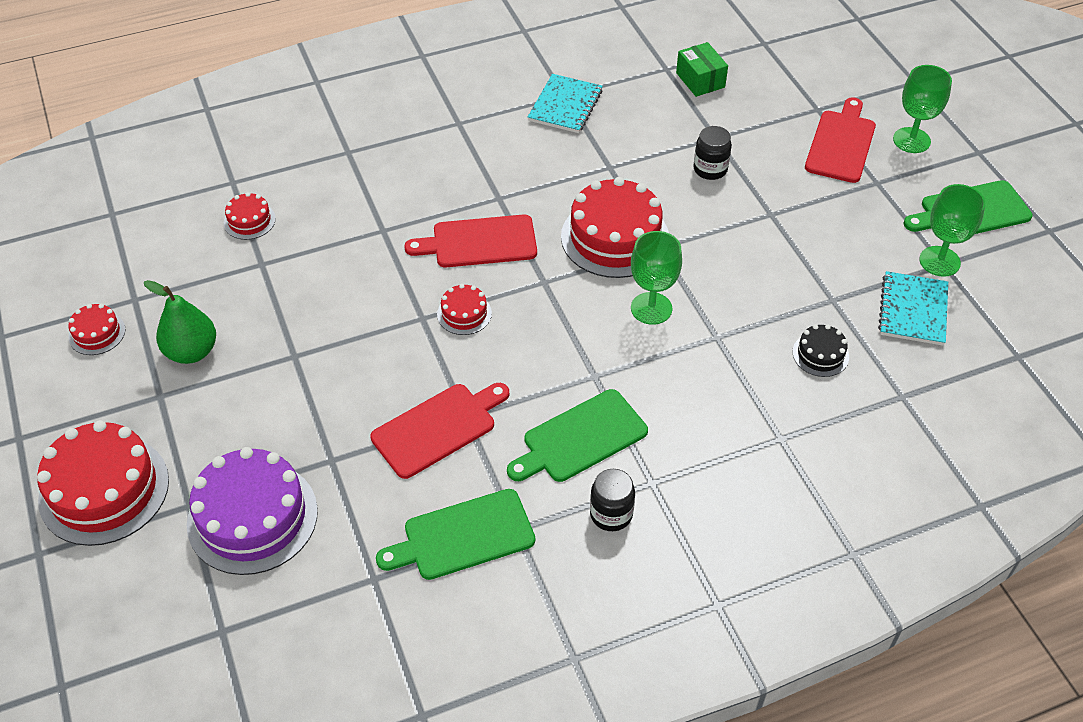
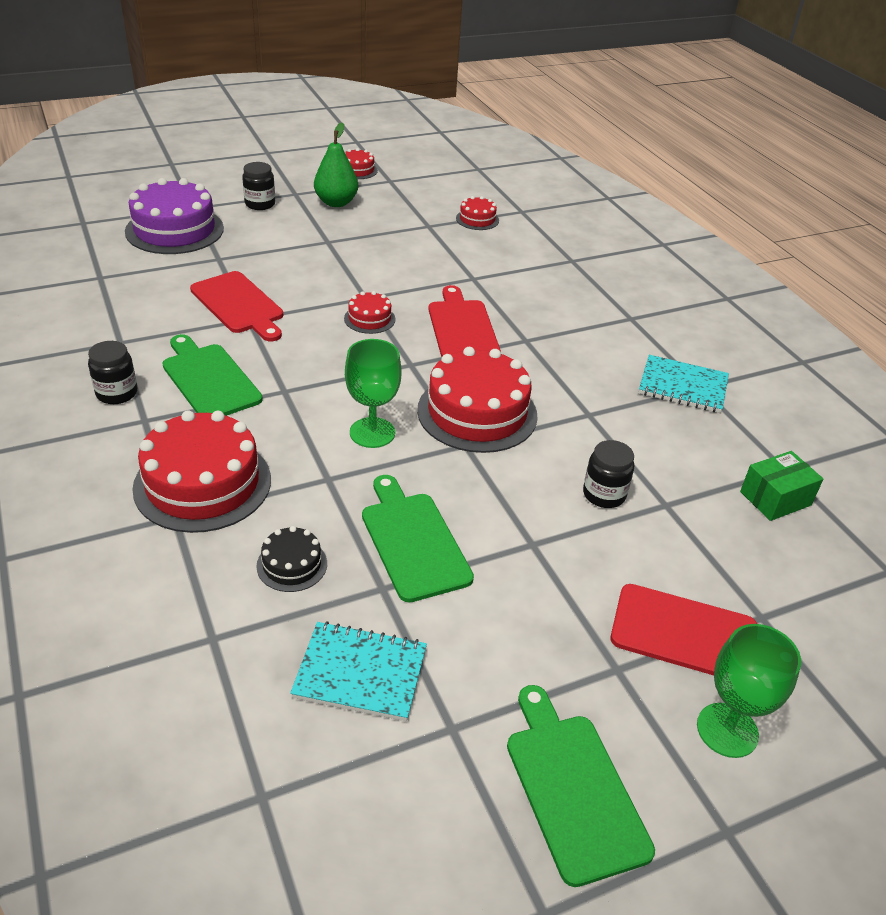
camera: 85 degrees right, 10 degrees down
(104, 490) = (216, 180): red cake -> red cake (202, 483)
(187, 431) = (260, 204): none -> black jar
(463, 536) = (123, 316): green cutting board -> green cutting board (413, 541)
(939, 261) = (457, 723): green goblet -> none

